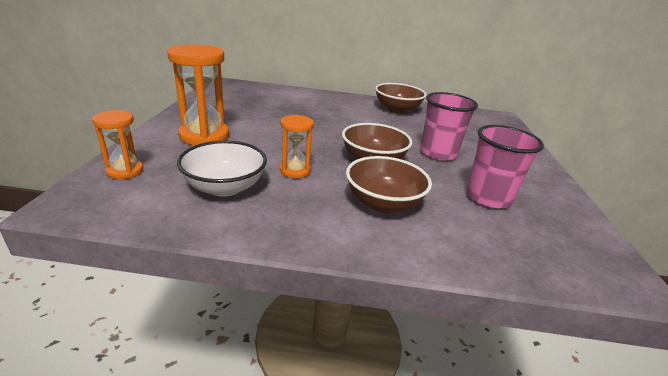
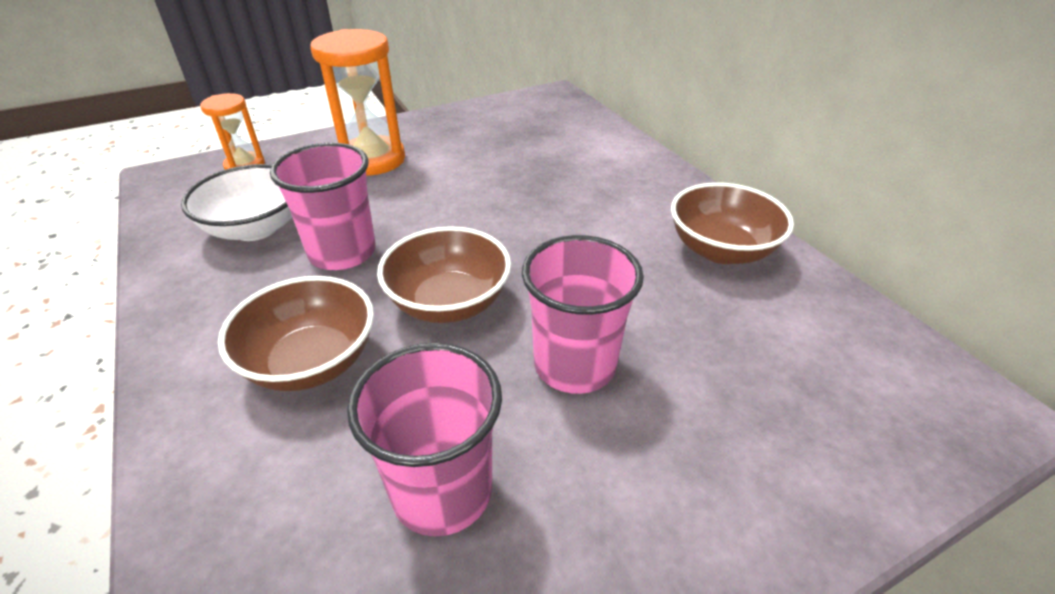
camera: 60 degrees right, 10 degrees up
(295, 171) = (342, 252): orange hourglass -> pink cup

